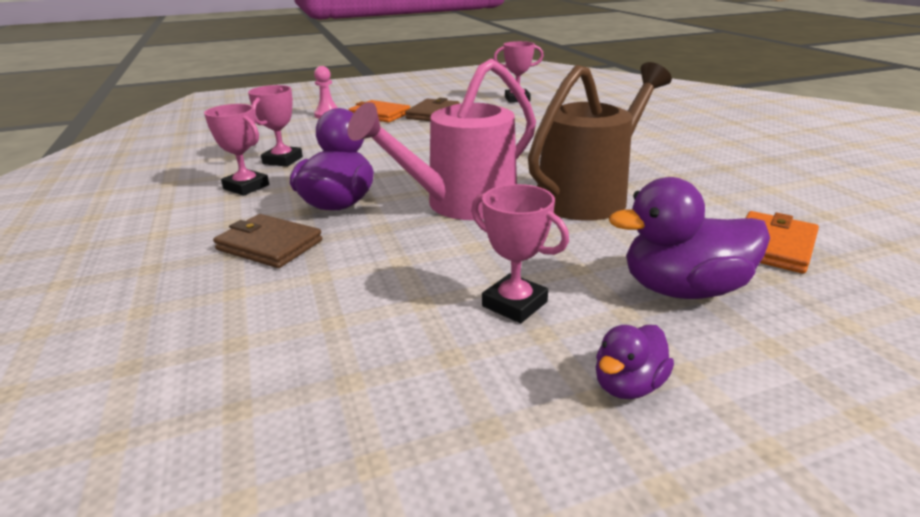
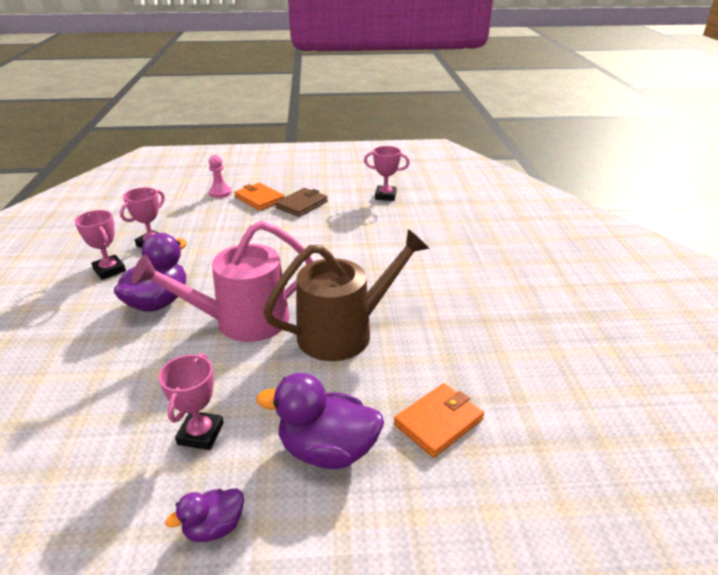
camera: 15 degrees right, 5 degrees up
(269, 245) = (86, 336): brown wallet -> none
(514, 304) = (201, 434): pink trophy -> pink trophy turned 45 degrees clockwise

